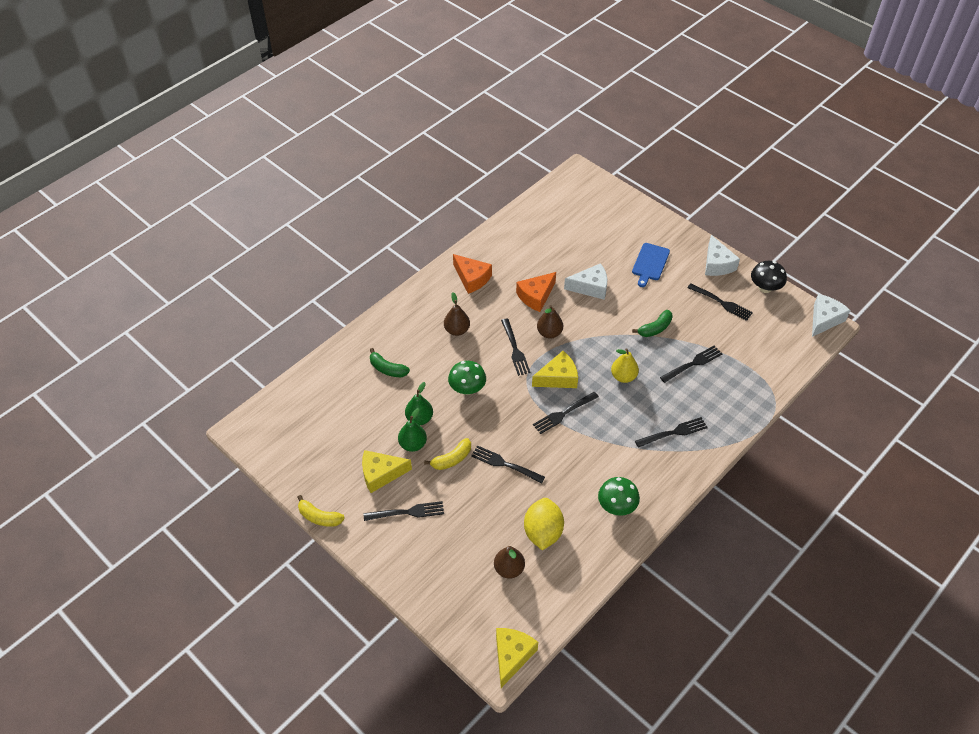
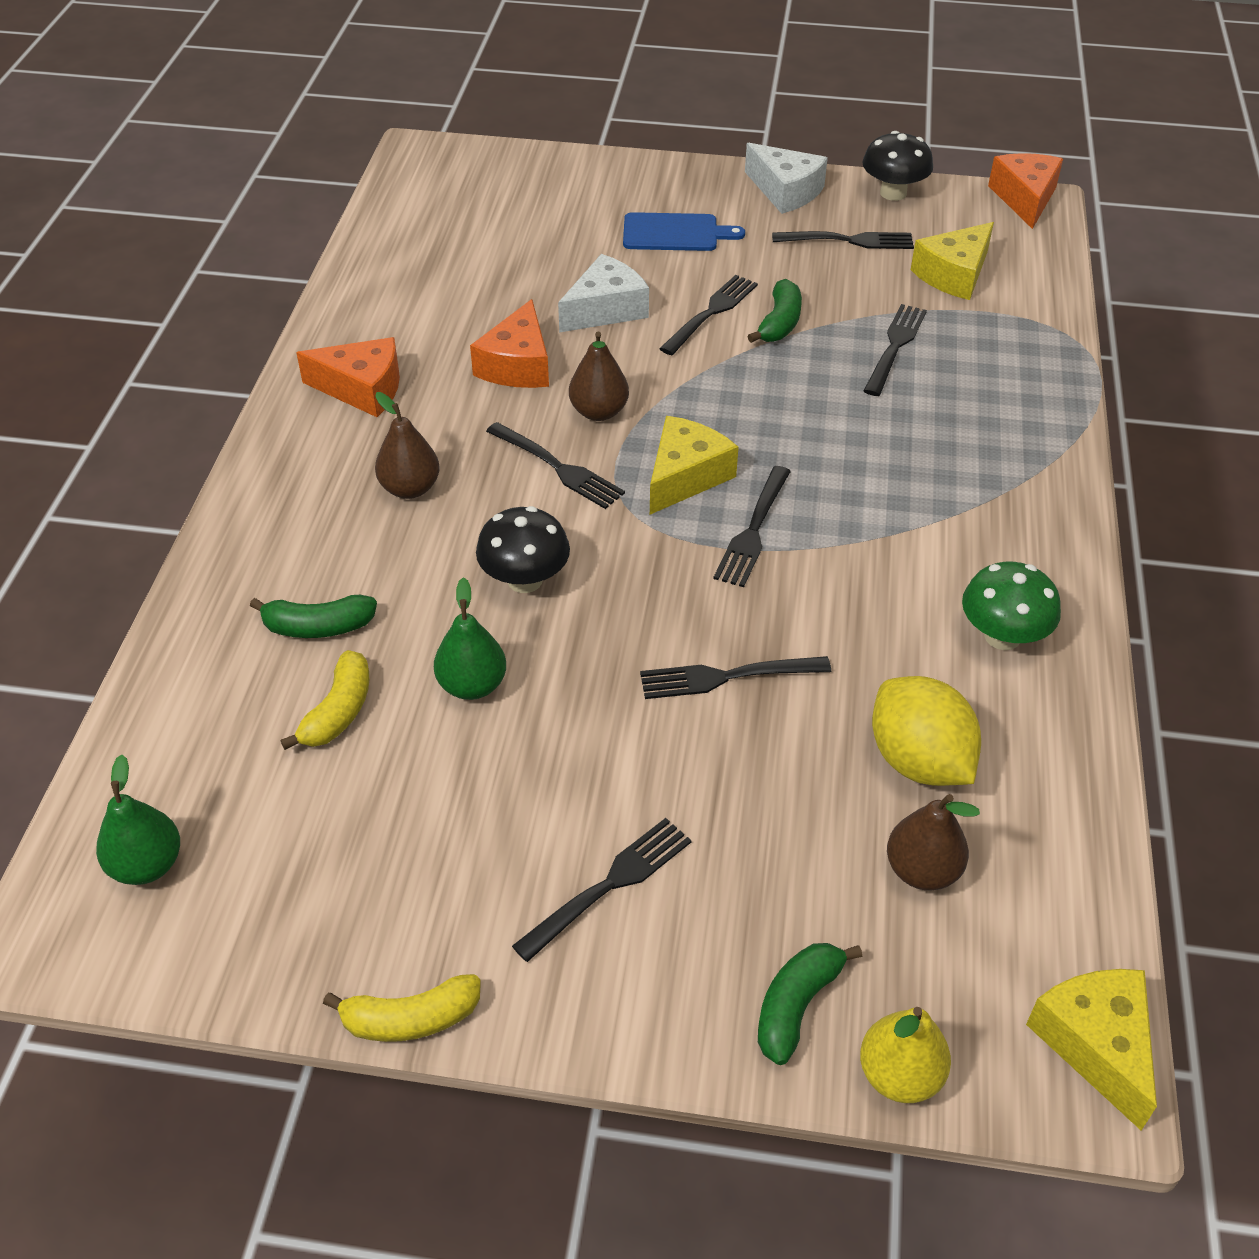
camera: 35 degrees left, 5 degrees down
(381, 474) = (481, 841): yellow cheese -> yellow cheese (954, 275)
(413, 444) = (501, 742): green pear -> green pear (147, 865)
(431, 585) = (796, 1006): none -> green banana
(452, 459) = (611, 725): yellow banana -> yellow banana (338, 711)
(467, 389) = (525, 580): green mushroom -> black mushroom
(623, 376) = (800, 419): yellow pear -> yellow pear (899, 1075)
(650, 263) = (675, 233): blue cutting board -> blue cutting board turned 75 degrees counterclockwise
(673, 432) = (972, 465): black fork -> black fork (711, 313)
(824, 319) = (1025, 199): white cheese -> orange cheese

